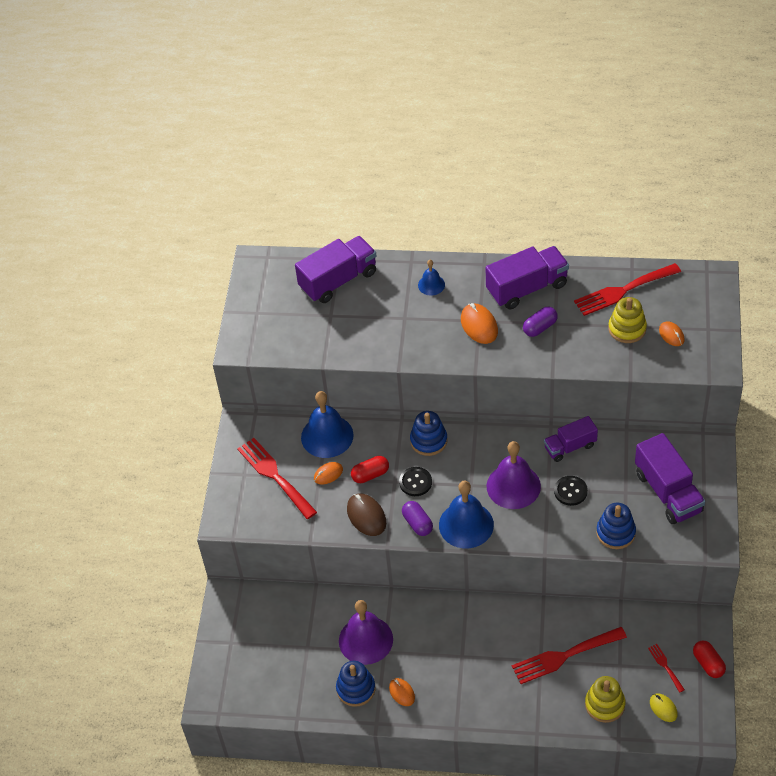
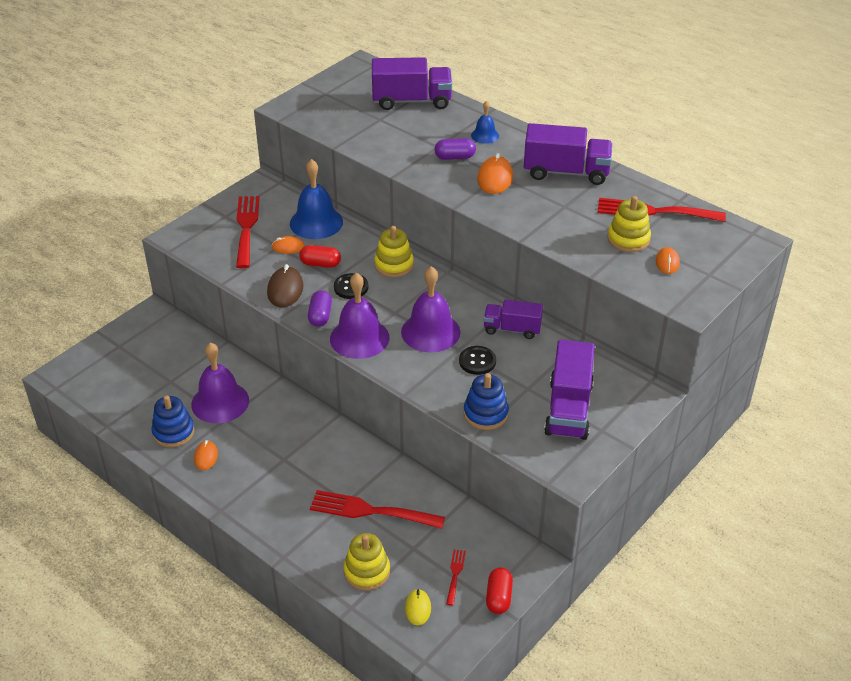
camera: 30 degrees right, 10 degrees down
(428, 441) = (394, 265): blue stacking toy -> yellow stacking toy
(466, 524) = (359, 338): blue bell -> purple bell
(540, 327) = (547, 203): purple capsule -> purple capsule (455, 157)

